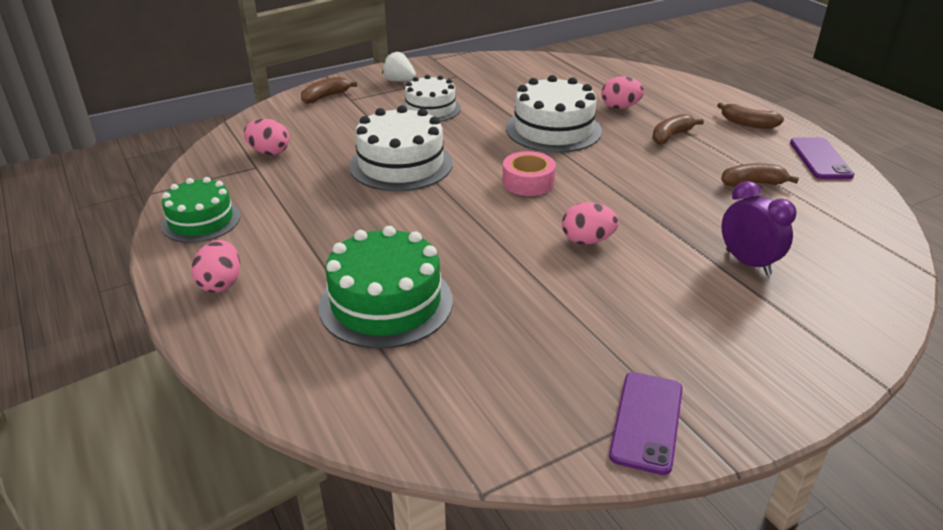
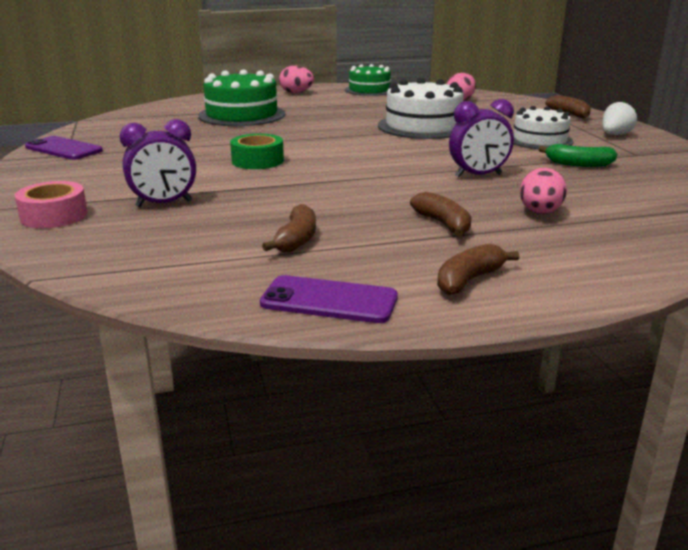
camera: 105 degrees right, 10 degrees down
(497, 95) = (578, 164): none -> green banana
(528, 182) = (367, 155): pink tape -> pink tape (54, 216)
(553, 129) = (478, 175): white cake -> purple clock
(587, 240) = (257, 161): pink egg -> green tape

